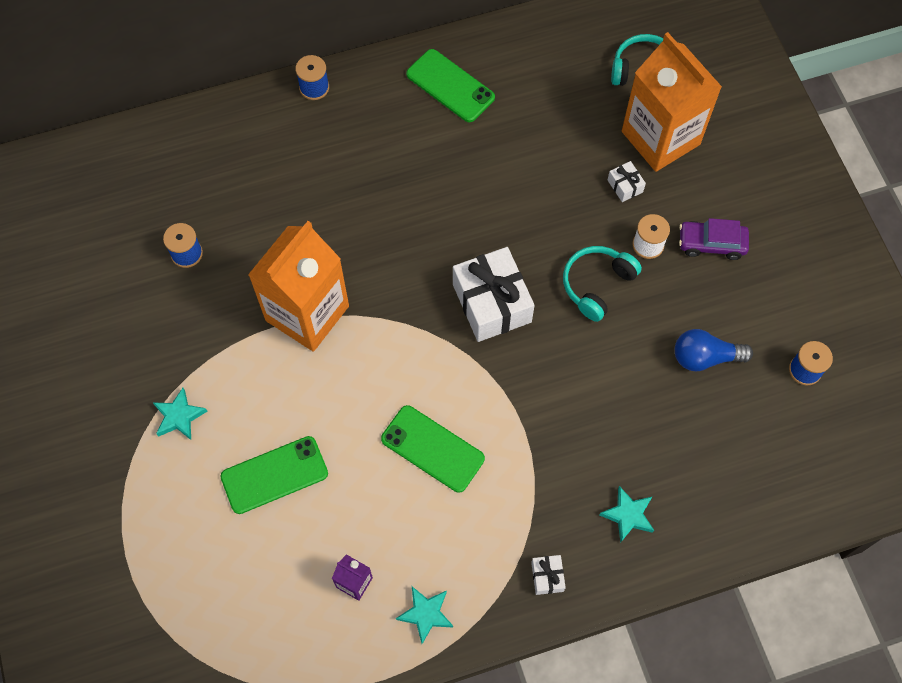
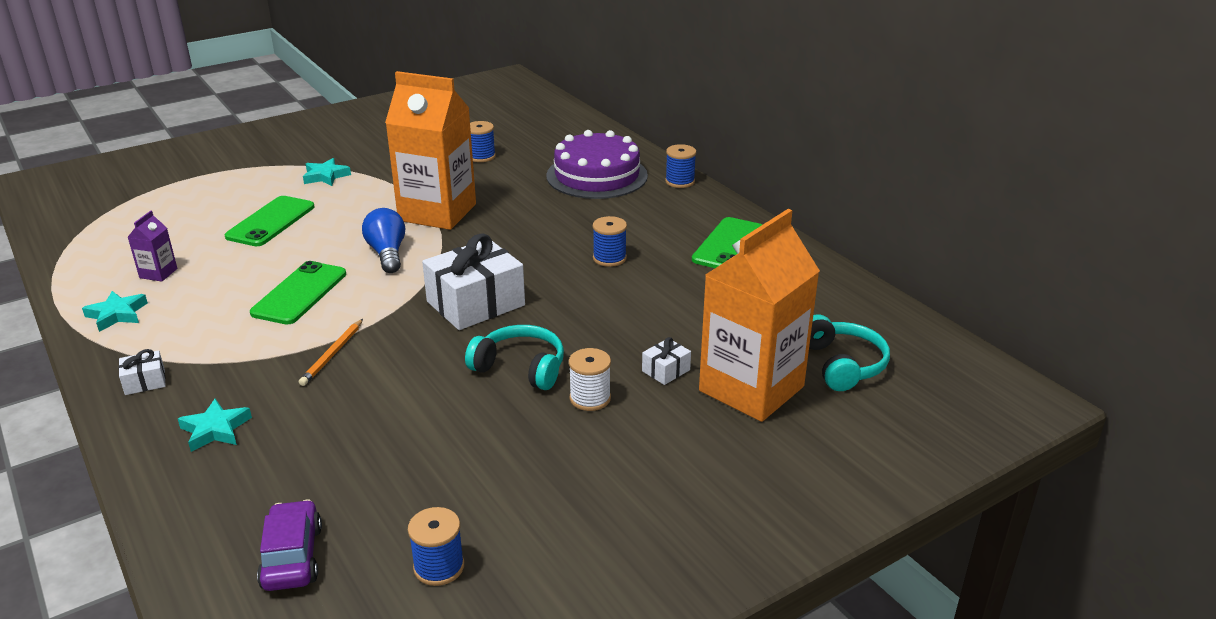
camera: 75 degrees right, 35 degrees down
(274, 155) = (597, 175): none -> purple cake
(274, 475) = (271, 222): green phone -> green phone turned 60 degrees clockwise
(445, 183) = (609, 258): none -> blue spool
(543, 424) = (332, 354): none -> orange pencil
(705, 357) = (440, 466): blue light bulb -> blue light bulb (387, 253)
(711, 244) = (613, 451): purple car -> purple car (292, 557)

